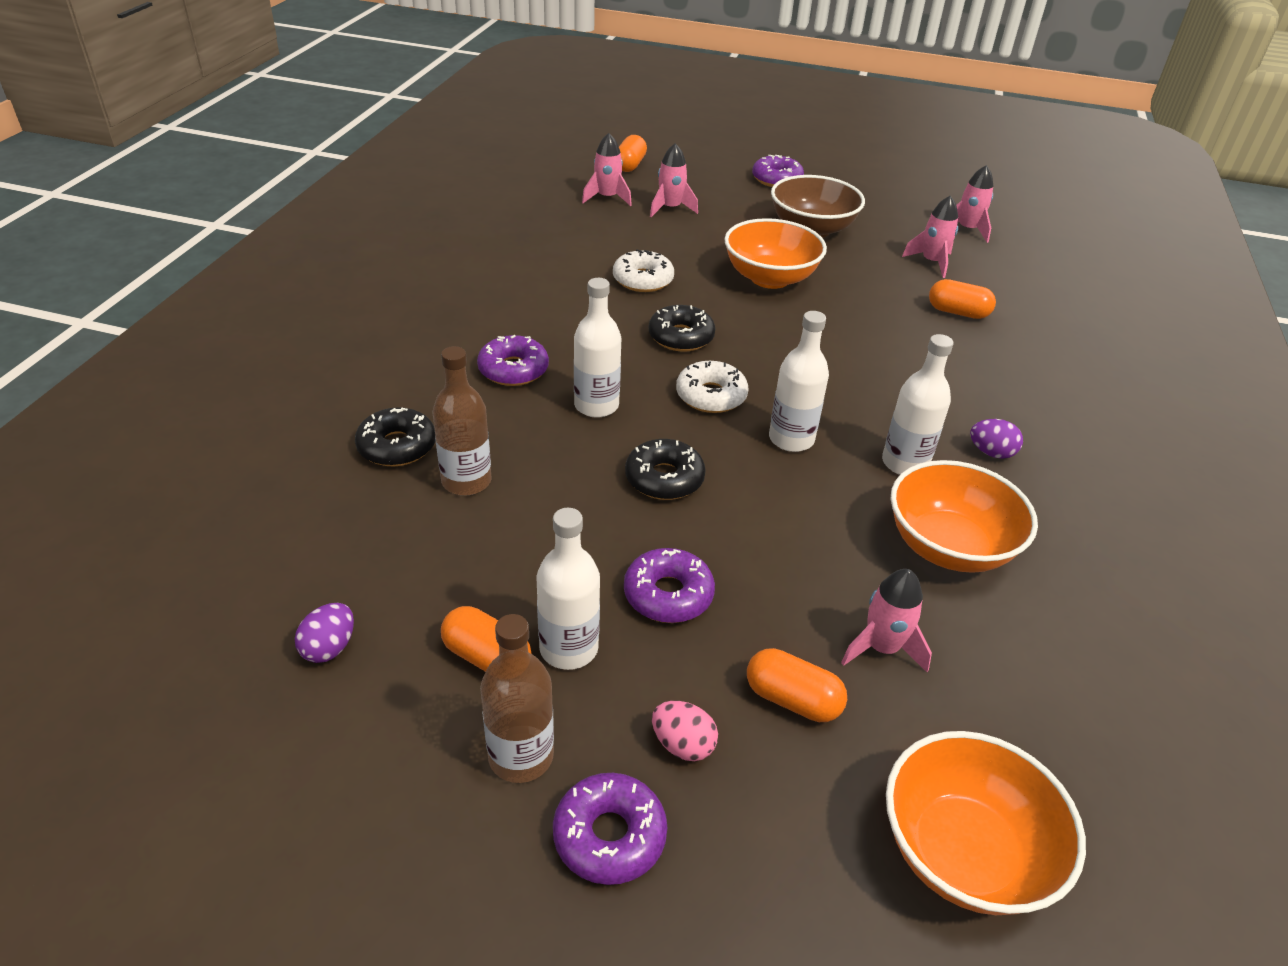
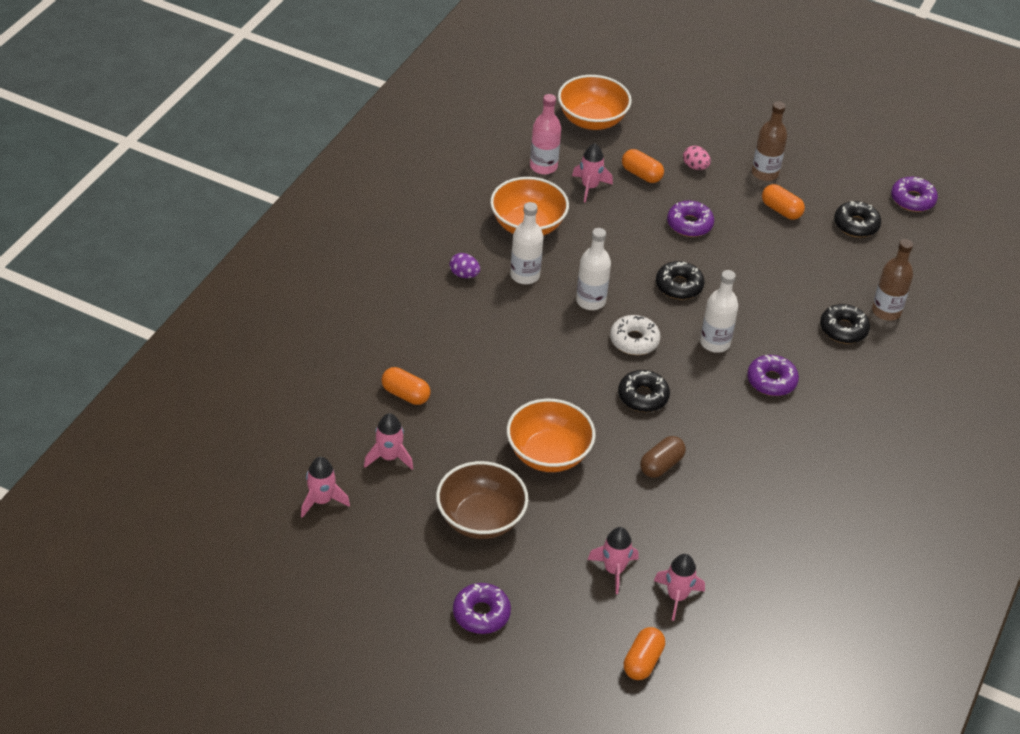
camera: 170 degrees left, 5 degrees up
(329, 648) = (856, 225): purple egg -> black donut
(466, 481) = (798, 300): brown bottle -> brown bottle (886, 311)
(568, 648) = (742, 208): white bottle -> none
(609, 836) = (730, 145): purple donut -> purple donut (912, 200)
(643, 280) = (661, 465): white donut -> brown capsule
(994, 683) = (543, 166): none -> pink bottle

